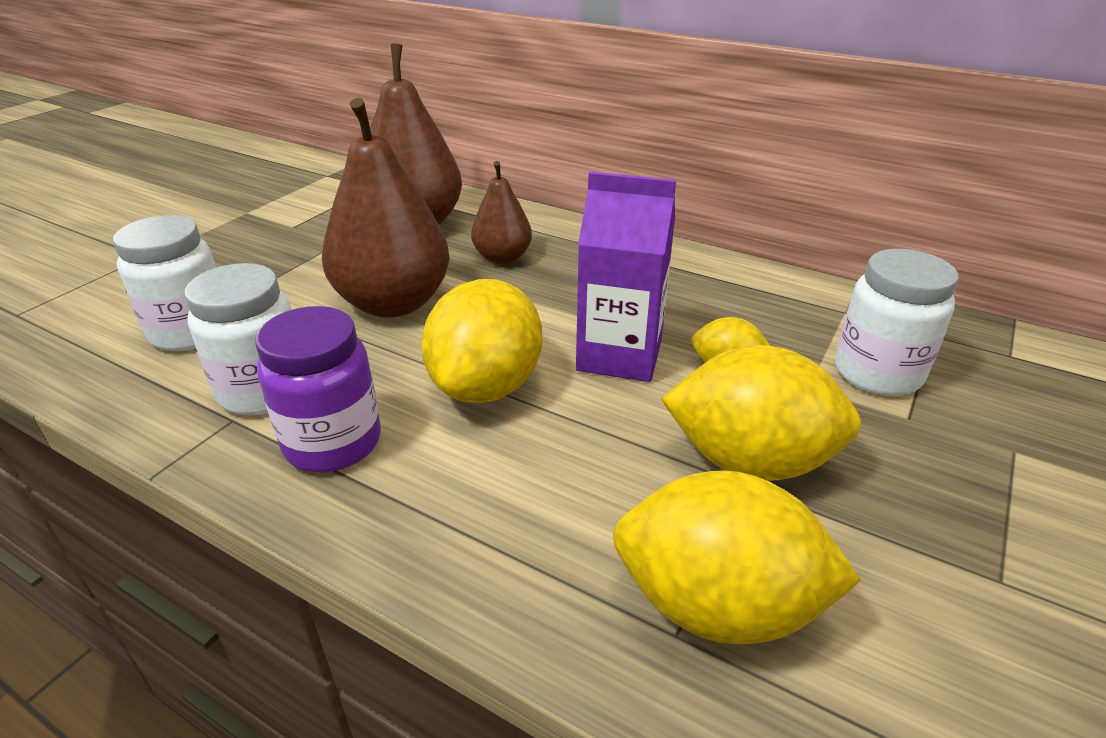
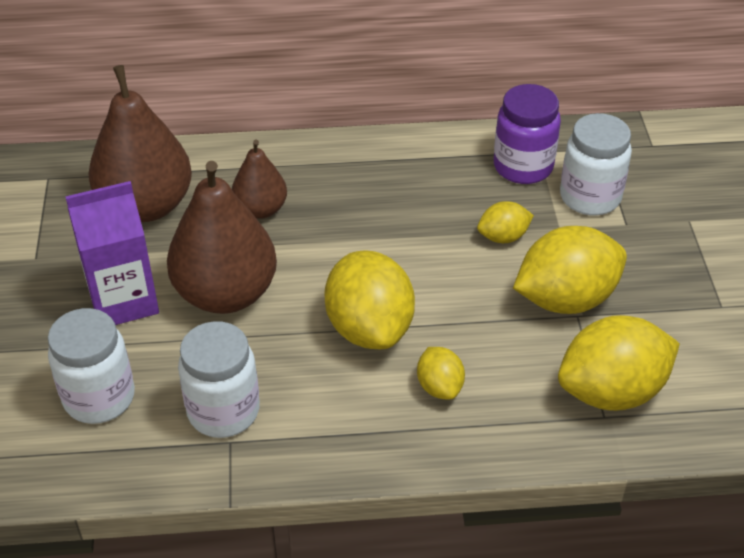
camera: 35 degrees left, 10 degrees up
(333, 443) = (318, 419): purple jar -> purple jar (523, 167)
(494, 478) = (439, 387): none -> yellow lemon
(619, 355) = (430, 260): purple carton -> purple carton (123, 300)

